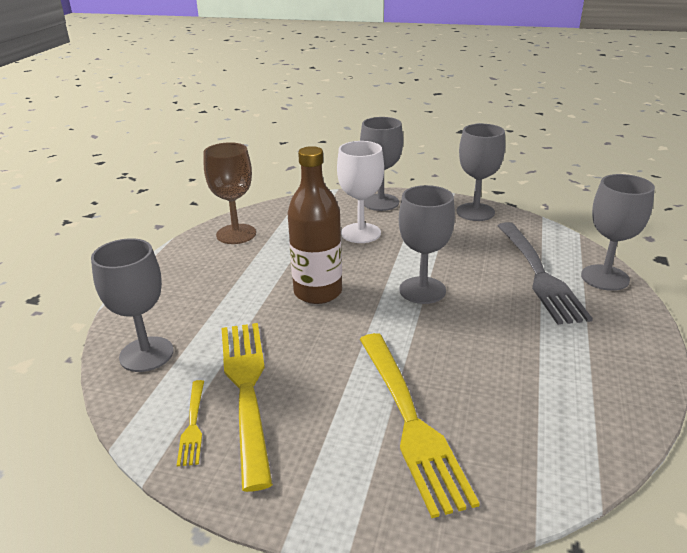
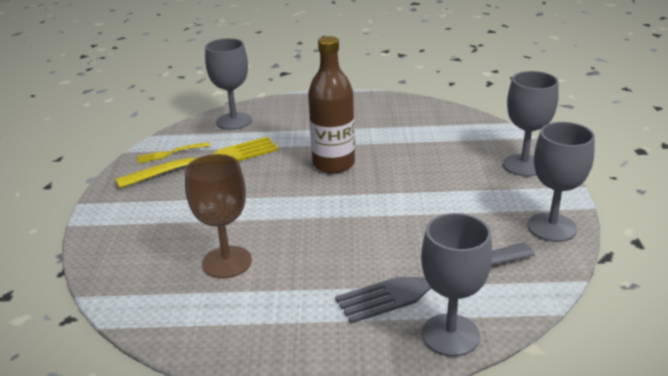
camera: 75 degrees right, 0 degrees up
(236, 234) = (405, 111): brown goblet -> brown goblet (227, 262)
(361, 233) = (447, 165): white goblet -> none
(410, 420) = (184, 230): yellow fork -> none
(422, 290) = (361, 213): grey goblet -> none

